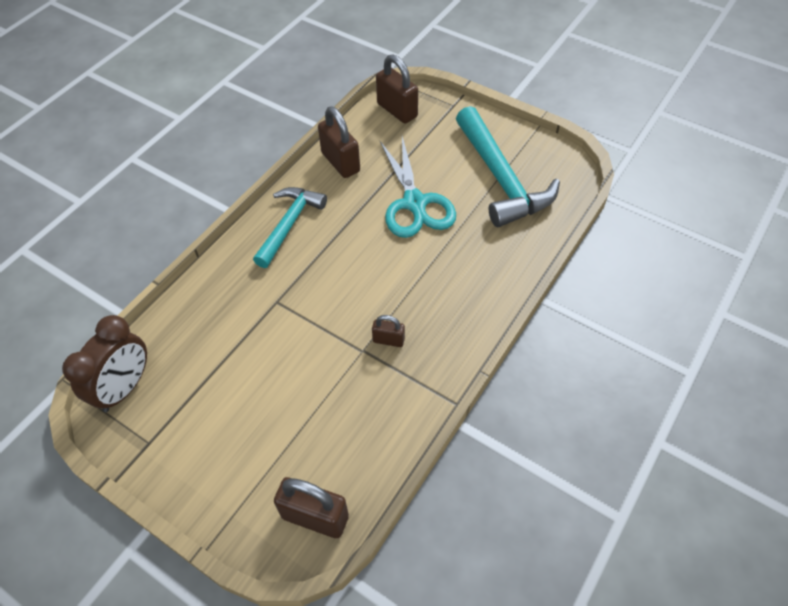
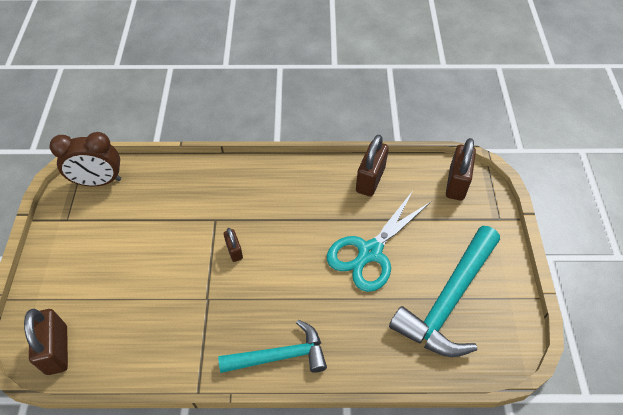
camera: 55 degrees right, 0 degrees up
(289, 224) = (287, 185): turquoise hammer -> turquoise hammer (280, 356)
(388, 340) = (226, 311): brown padlock -> brown padlock (234, 251)

